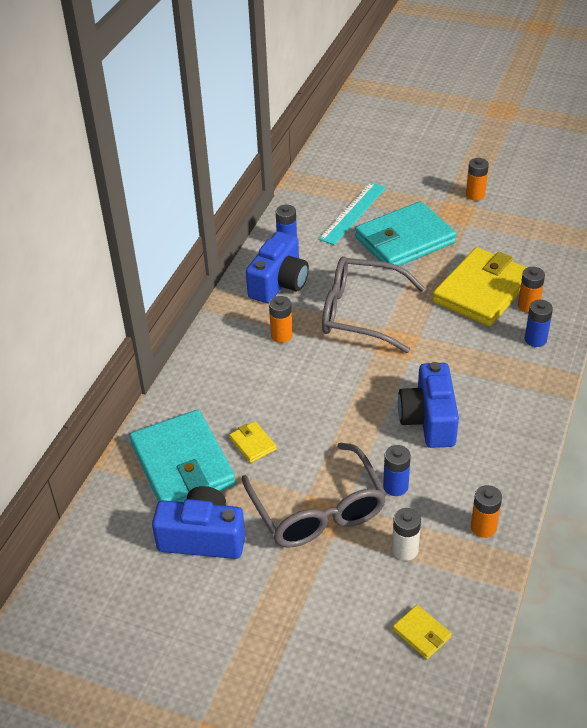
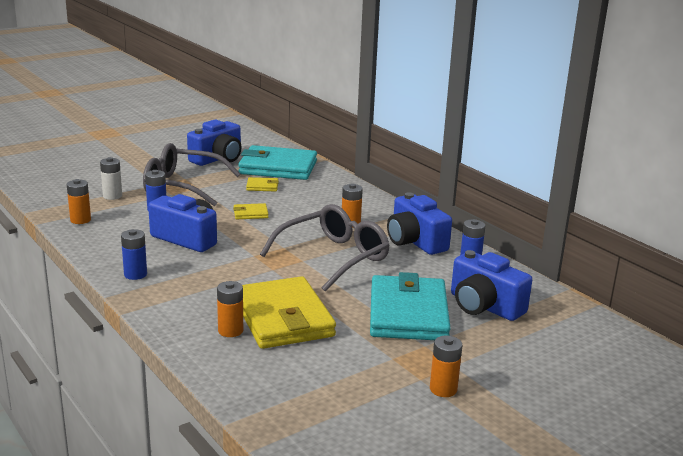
camera: 120 degrees right, 20 degrees down
(353, 213) = (484, 306): turquoise ruler -> blue camera
(421, 633) = (61, 182): yellow wallet -> yellow wallet (250, 214)
(535, 339) = (188, 313): blue battery -> blue battery (135, 274)

